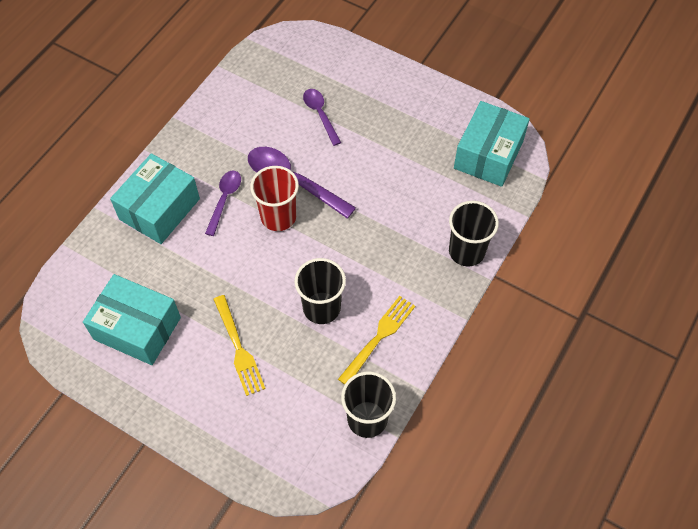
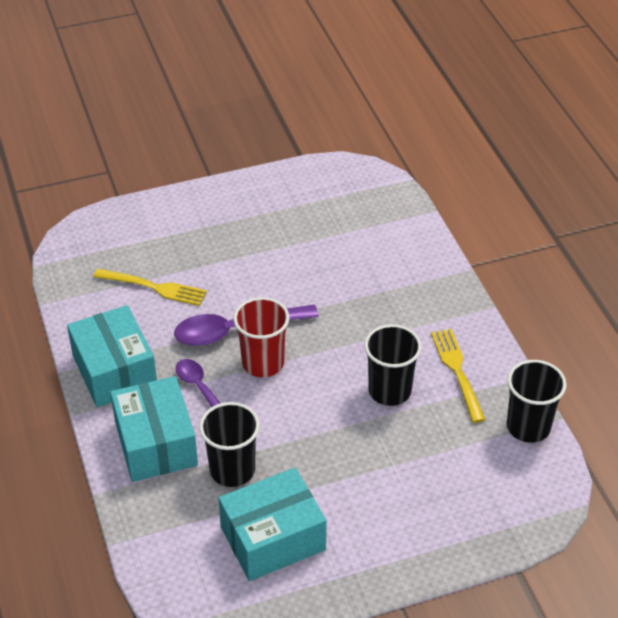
camera: 50 degrees left, 15 degrees down
(239, 349) = (373, 473): yellow fork -> yellow fork (154, 287)
(320, 114) = (186, 269): purple spoon -> none
(466, 251) = (431, 266): black cup -> black cup (232, 470)
(488, 155) = (352, 194): turquoise box -> turquoise box (115, 371)

